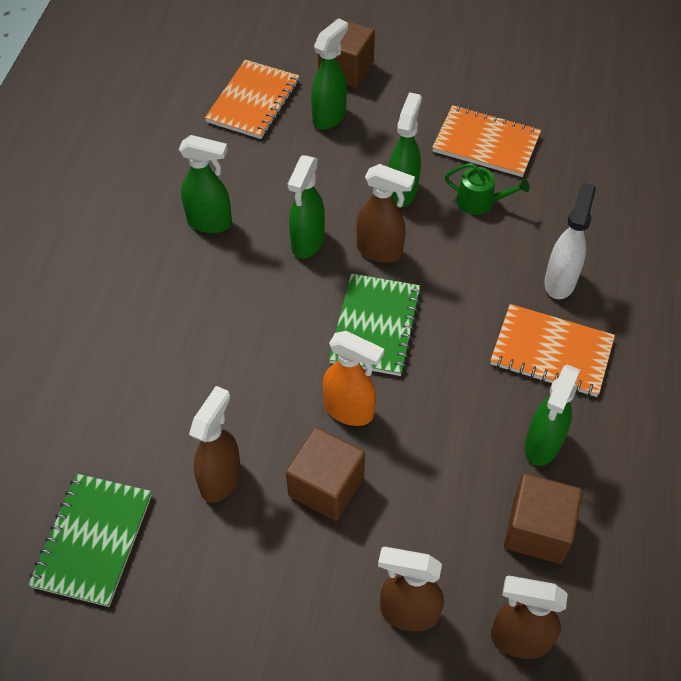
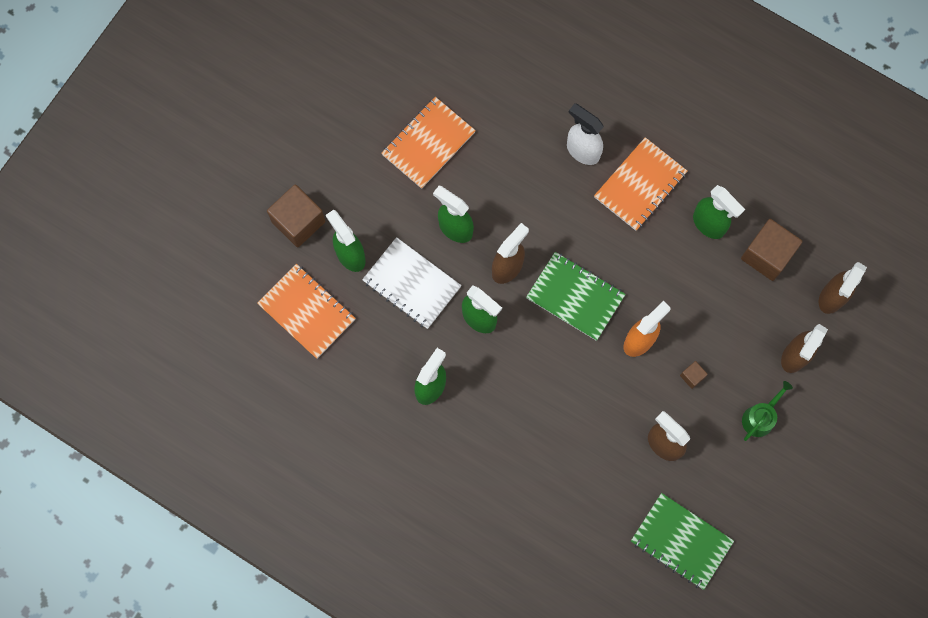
camera: 70 degrees left, 20 degrees up
(321, 174) = (412, 284): none -> white notebook
(326, 486) = (692, 376): brown cube -> brown cube, size x0.45
(480, 202) = (487, 174): green watering can -> green watering can (760, 417)

